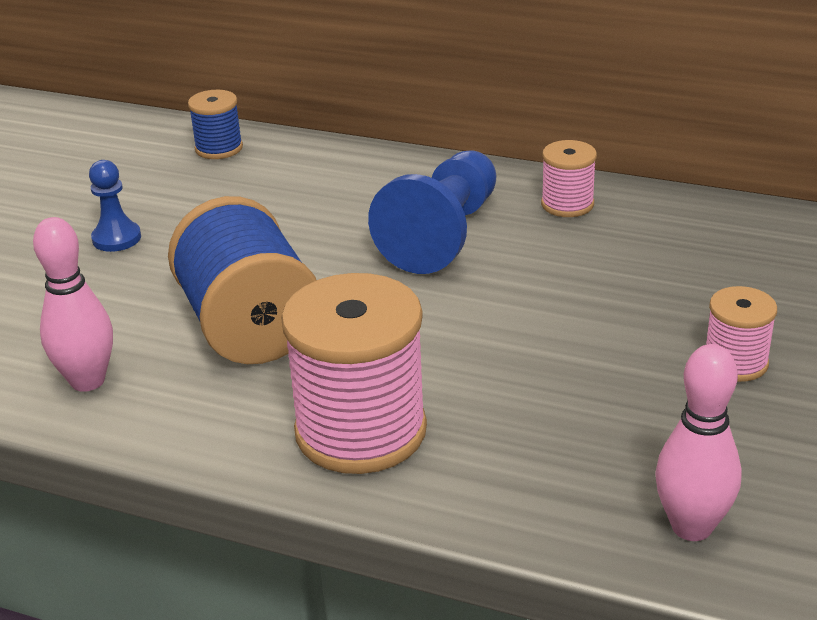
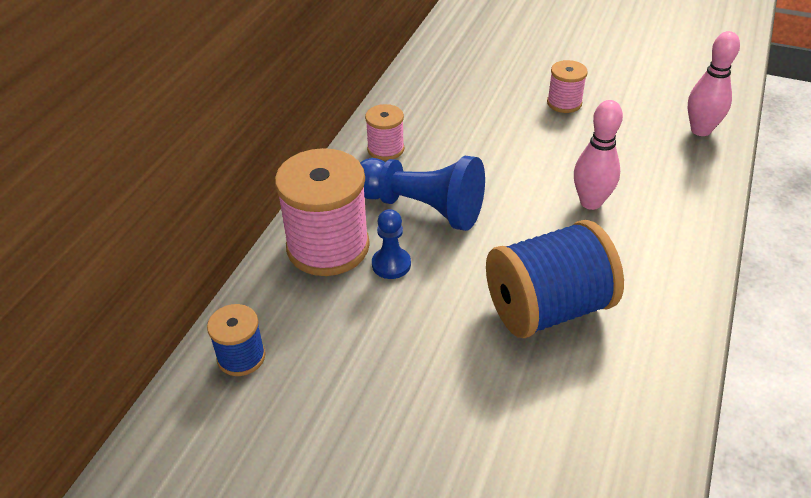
camera: 90 degrees left, 10 degrees up
(87, 381) = (630, 403): pink bowling pin -> pink bowling pin (591, 202)
(116, 238) = (409, 418): blue pawn -> blue pawn (391, 264)
(361, 431) = (656, 245): pink spool -> pink spool (328, 247)

